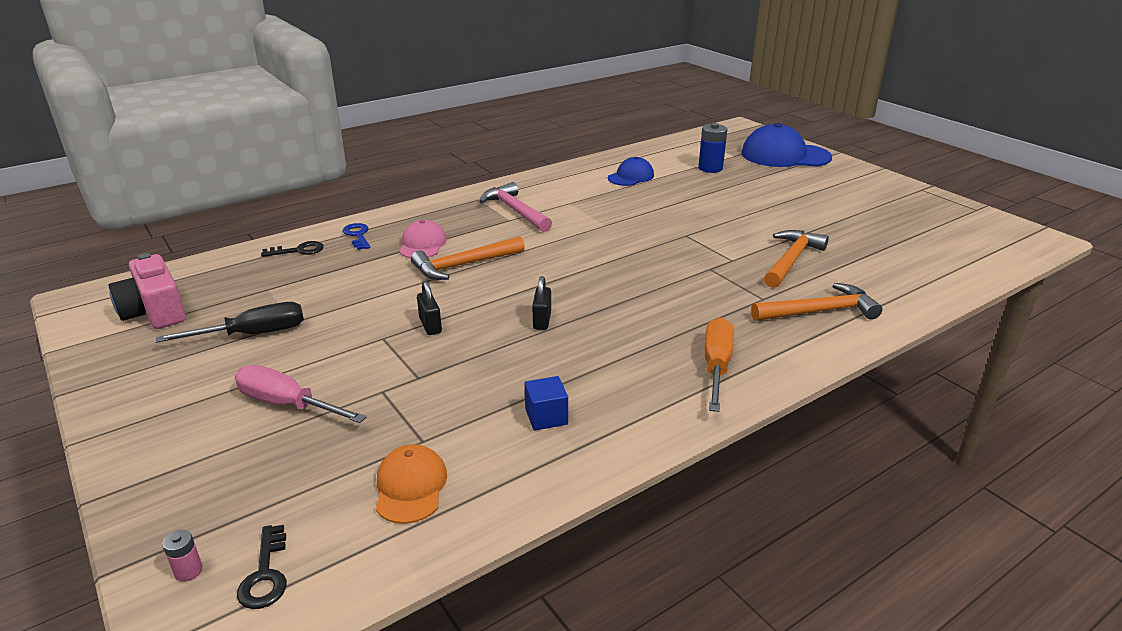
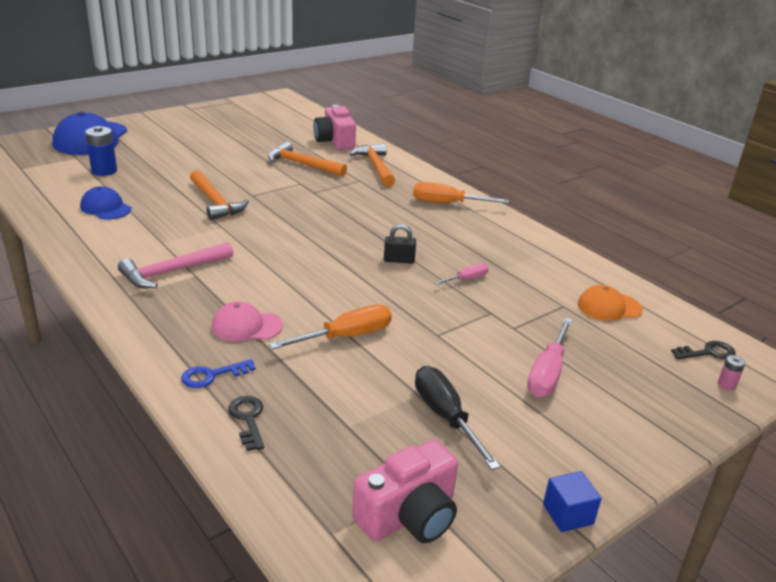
camera: 95 degrees left, 0 degrees up
(393, 288) = (346, 337): none -> orange screwdriver
(430, 325) = (413, 311): black padlock -> none
(464, 265) = (299, 299): orange hammer -> orange hammer (215, 202)
(496, 366) = (466, 279): none -> pink screwdriver
(546, 417) = (520, 260): blue cube -> blue cube (568, 514)
(893, 281) = (335, 141): none -> pink camera

